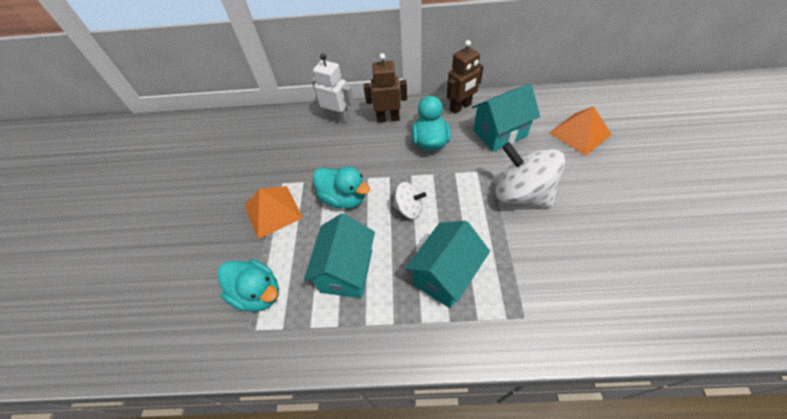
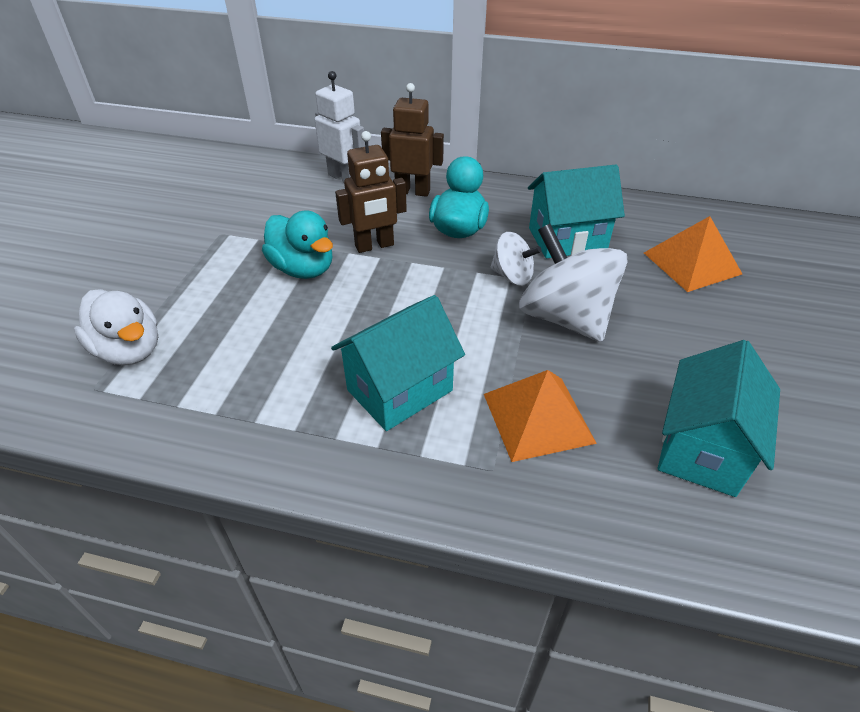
camera: 10 degrees right, 10 degrees down
(258, 293) = (129, 350): turquoise duck -> white duck
(273, 211) = (199, 263): orange pyramid -> orange pyramid (538, 418)
(346, 271) = (262, 352): turquoise house -> turquoise house (702, 449)
(409, 208) = (388, 300): white spinning top -> white spinning top (512, 276)
(460, 107) = (524, 198): brown robot -> brown robot (374, 246)

